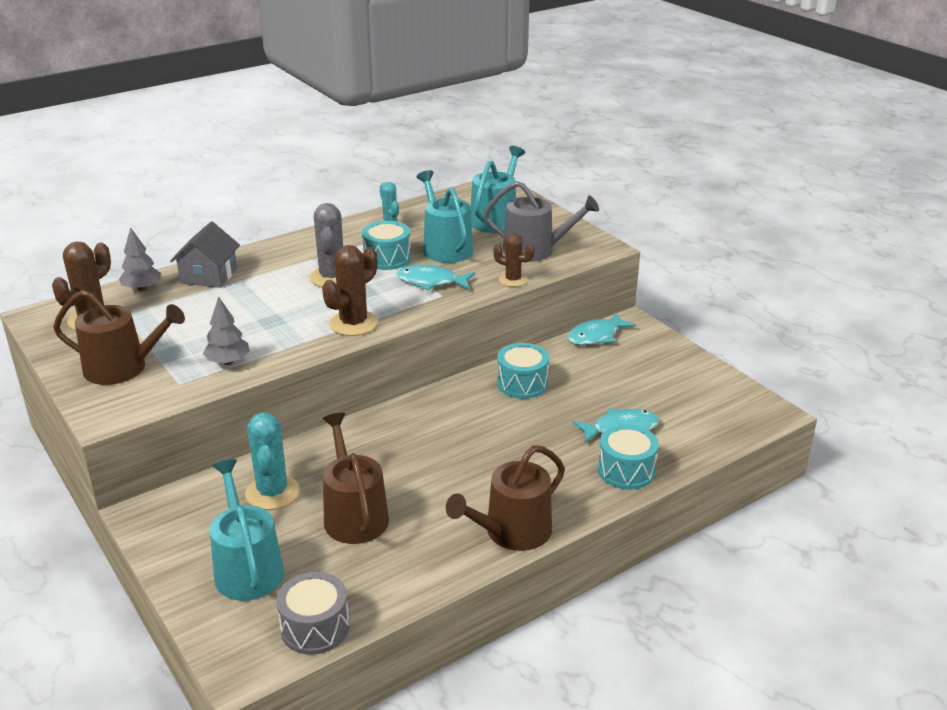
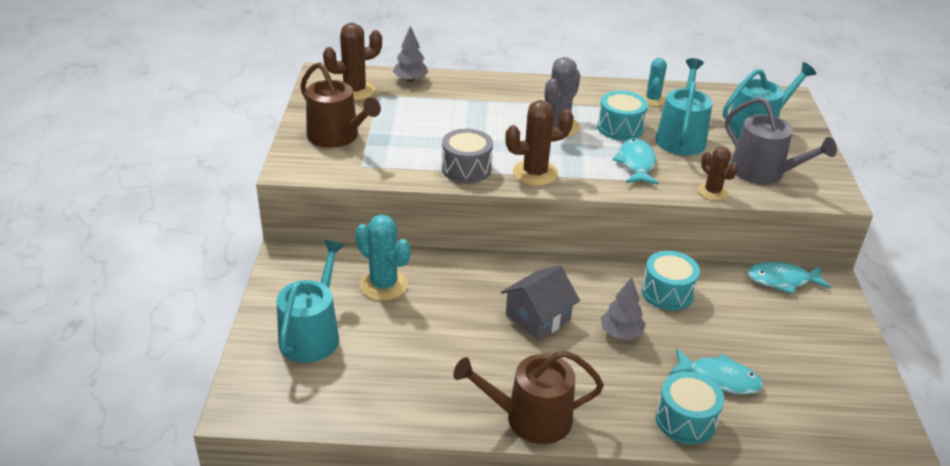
camera: 35 degrees right, 5 degrees up
(209, 276) = (466, 88): grey house -> grey house (538, 317)
(228, 362) = (411, 164): grey tree -> grey tree (621, 333)
(272, 492) = (383, 285): turquoise cactus -> turquoise cactus turned 75 degrees counterclockwise
(315, 627) = (312, 407): grey drum -> grey drum (466, 169)
(354, 515) = (423, 334): brown watering can -> none
(431, 282) = (636, 163): turquoise fish -> turquoise fish turned 45 degrees clockwise

